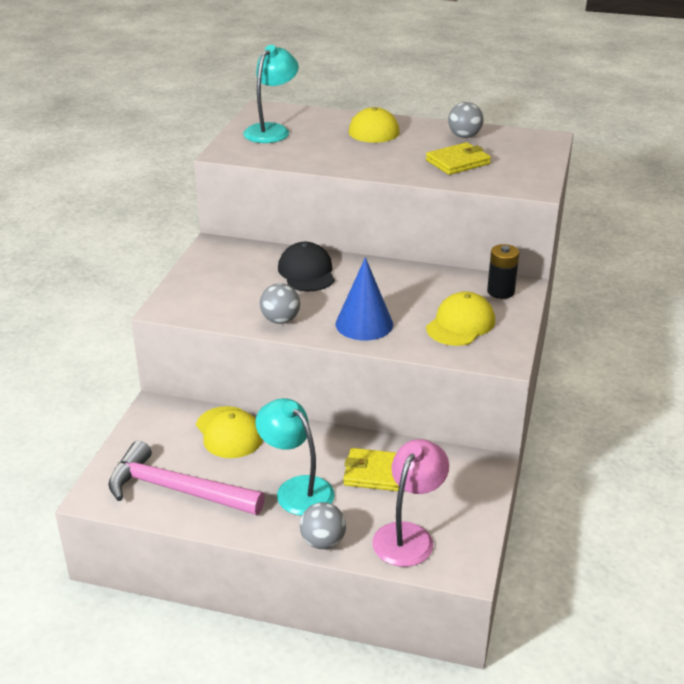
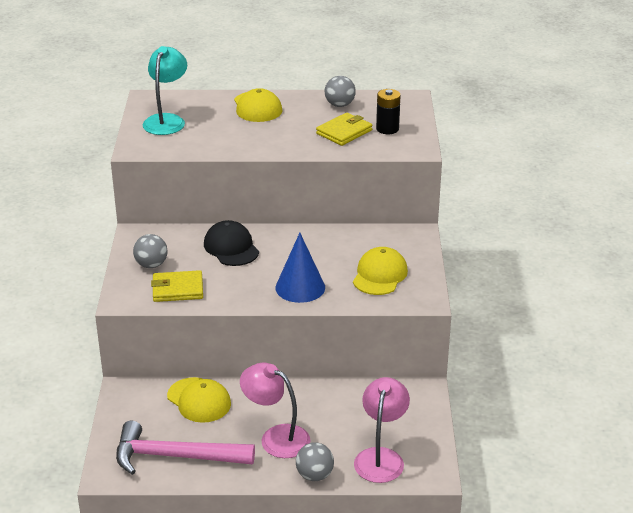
camera: 15 degrees left, 0 degrees up
(280, 320) = (227, 295): grey ball -> grey ball (151, 265)
(296, 489) = (276, 437): turquoise lamp -> pink lamp
(376, 473) = (336, 412): yellow wallet -> yellow wallet (178, 289)
(500, 292) = (402, 241): black battery -> black battery (387, 129)

